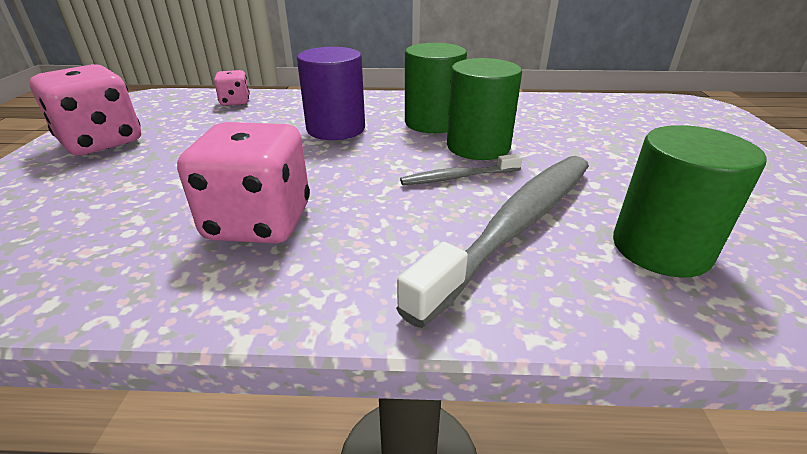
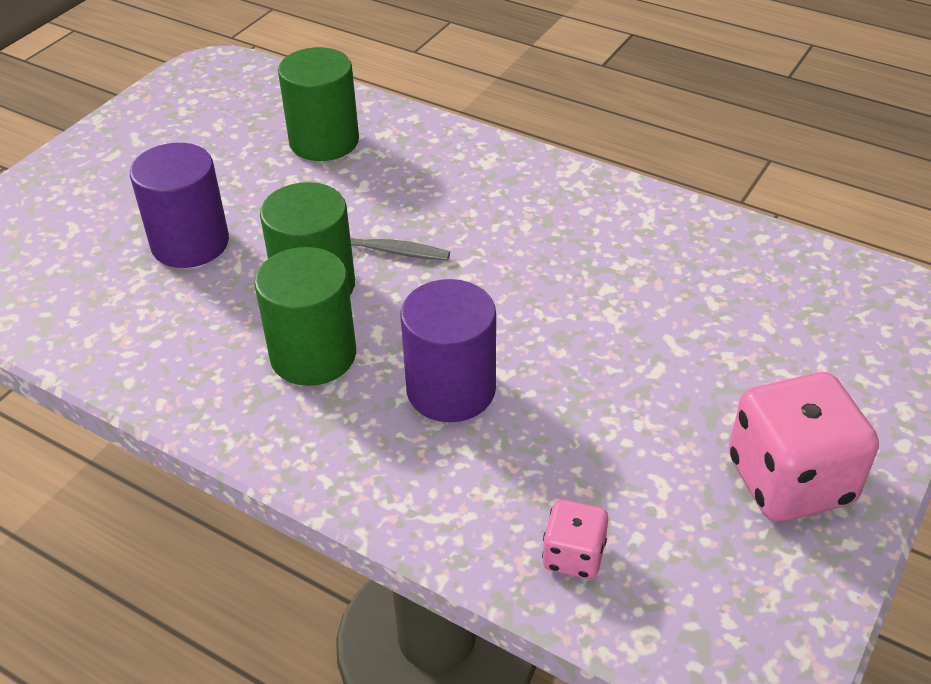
camera: 150 degrees left, 10 degrees up
(259, 222) = (600, 259): pink dice -> none
(515, 226) = (398, 187): grey toothbrush -> none
(596, 145) = (190, 243): none -> purple cylinder

